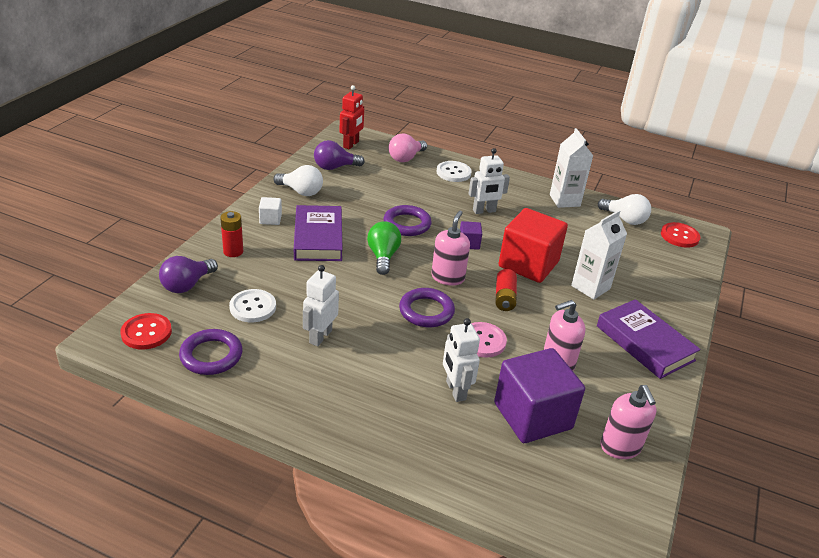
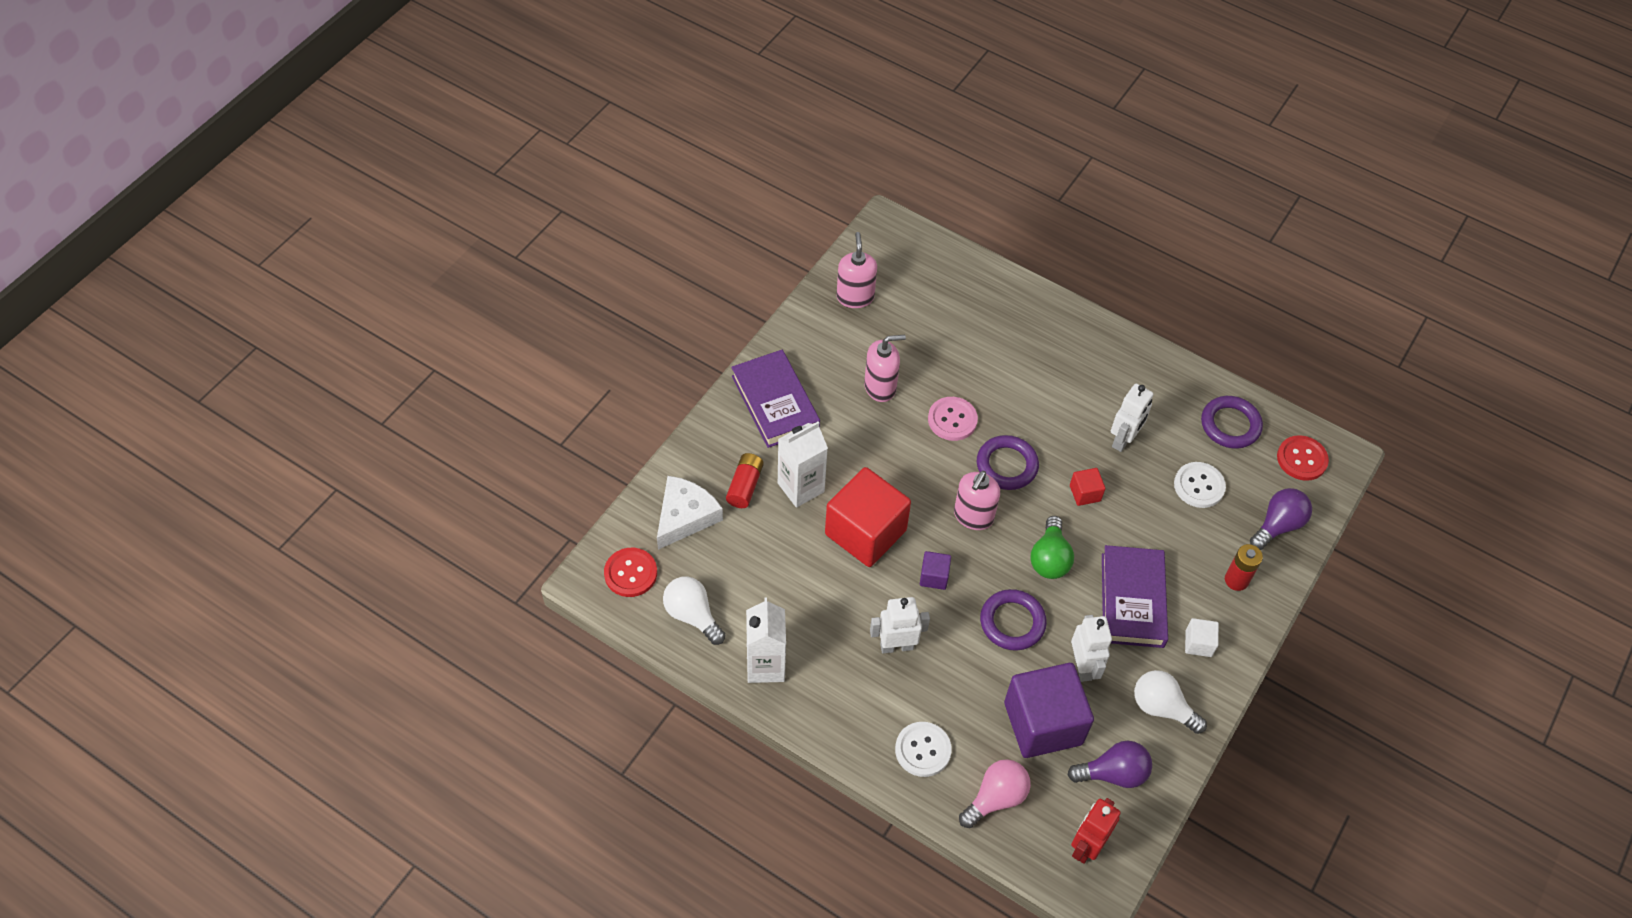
camera: 170 degrees left, 20 degrees up
(356, 296) = (1085, 493): none -> red cube
(455, 391) = (992, 365): white robot -> white robot (1083, 666)
(504, 297) = (912, 479): red battery -> red battery (745, 486)
(532, 416) = (925, 333): purple cube -> purple cube (1043, 723)
(665, 266) = (685, 516): none -> white cheese

